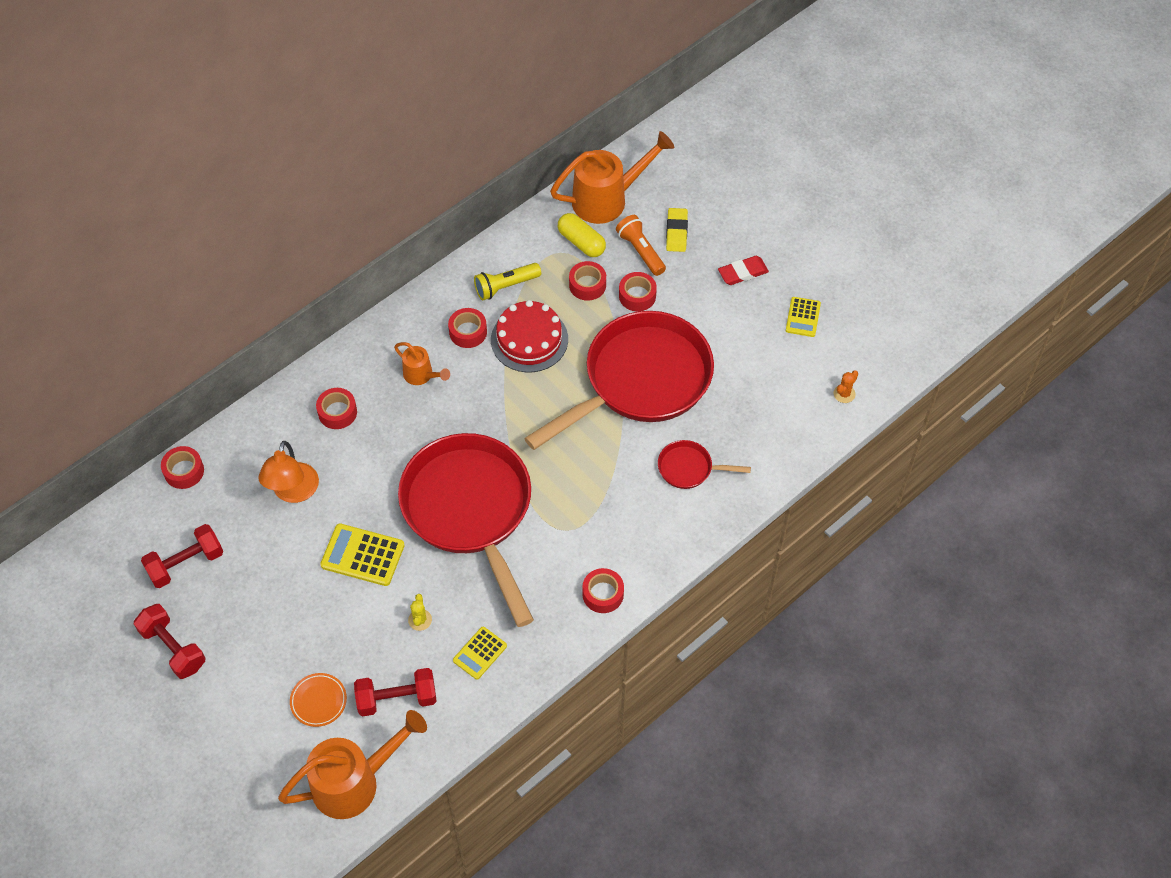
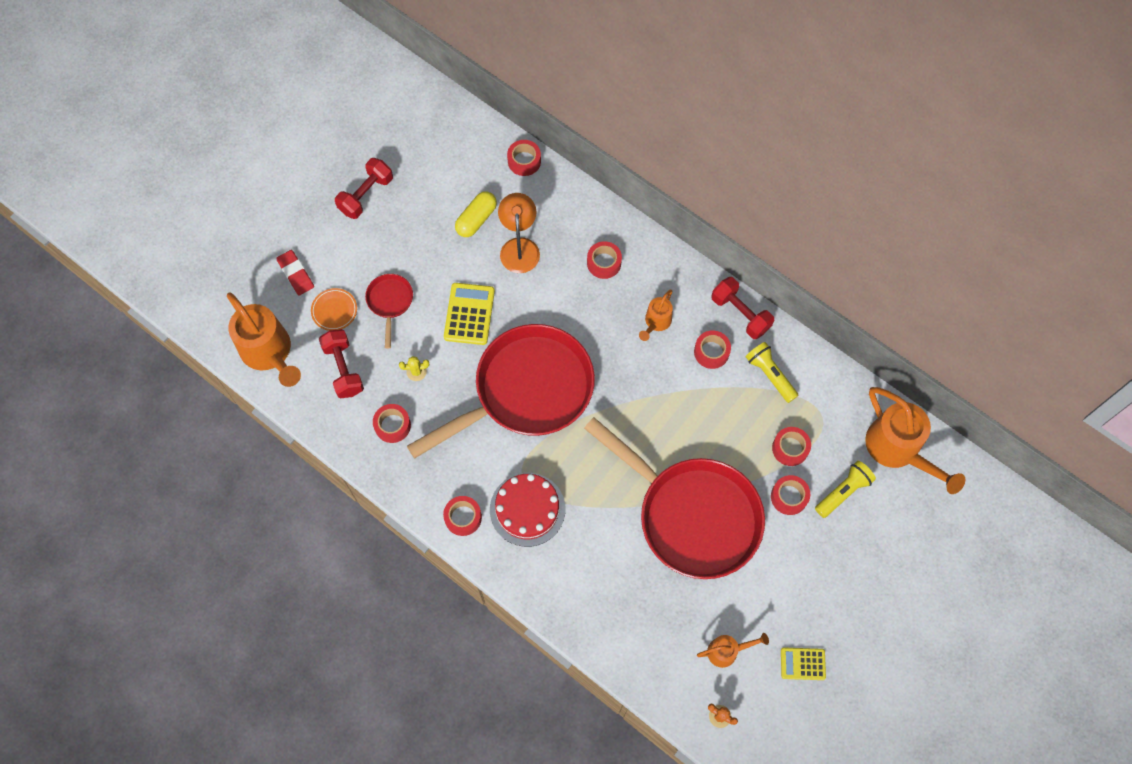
camera: 80 degrees right, 10 degrees up
(186, 563) = (440, 184): red dumbbell -> red dumbbell (740, 314)
(293, 492) = (519, 247): orange lamp -> orange lamp turned 90 degrees clockwise
(480, 653) = (392, 425): yellow calculator -> red tape
(529, 339) = (715, 407): red cake -> red cake (527, 509)
(581, 242) = (839, 434): yellow capsule -> yellow capsule (476, 219)
(640, 251) = (843, 491): orange flashlight -> yellow flashlight
(676, 232) = (876, 523): yellow eraser -> none
(689, 468) = (605, 574): red pan -> red pan (390, 302)
(743, 272) = (842, 596): red eraser -> red eraser (296, 274)
(782, 376) = (727, 651): none -> orange watering can

